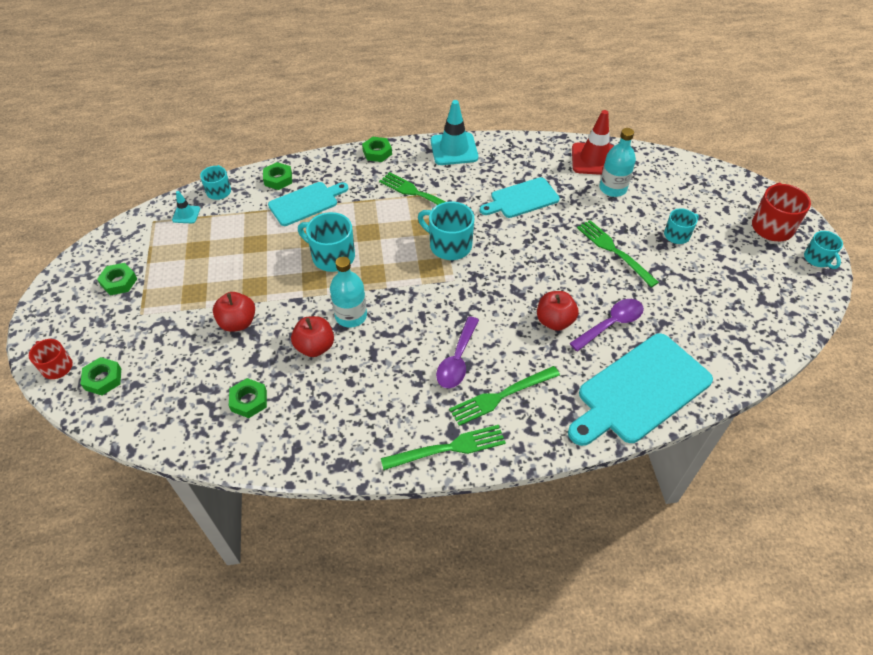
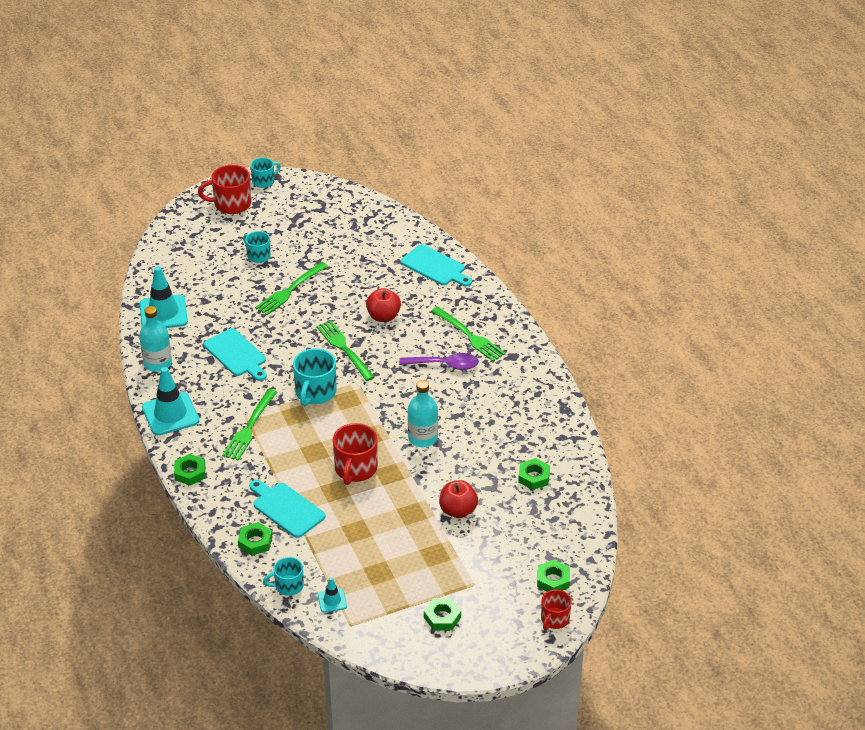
camera: 105 degrees left, 10 degrees down
(315, 347) = (464, 452): red apple -> none
(332, 256) = (355, 469): turquoise mug -> red mug
(449, 448) = (526, 356): green fork -> green fork (344, 349)
(594, 159) = (163, 313): red traffic cone -> turquoise traffic cone
(611, 324) = (375, 285): purple spoon -> none
(613, 188) = (205, 297): turquoise bottle -> turquoise bottle (157, 363)
(640, 391) = (435, 266): turquoise cutting board -> turquoise cutting board, size x0.61

